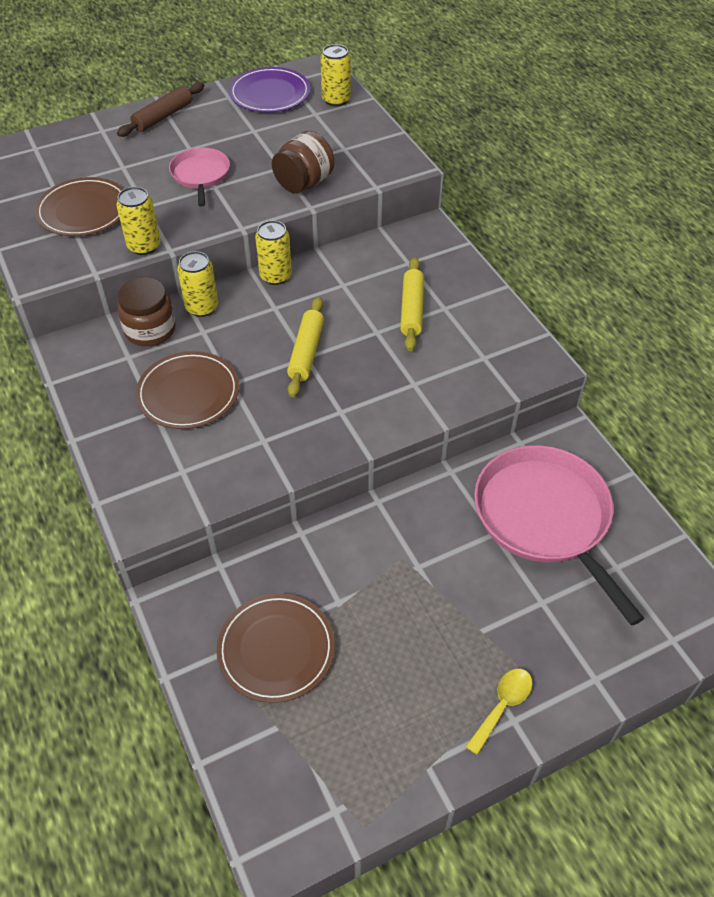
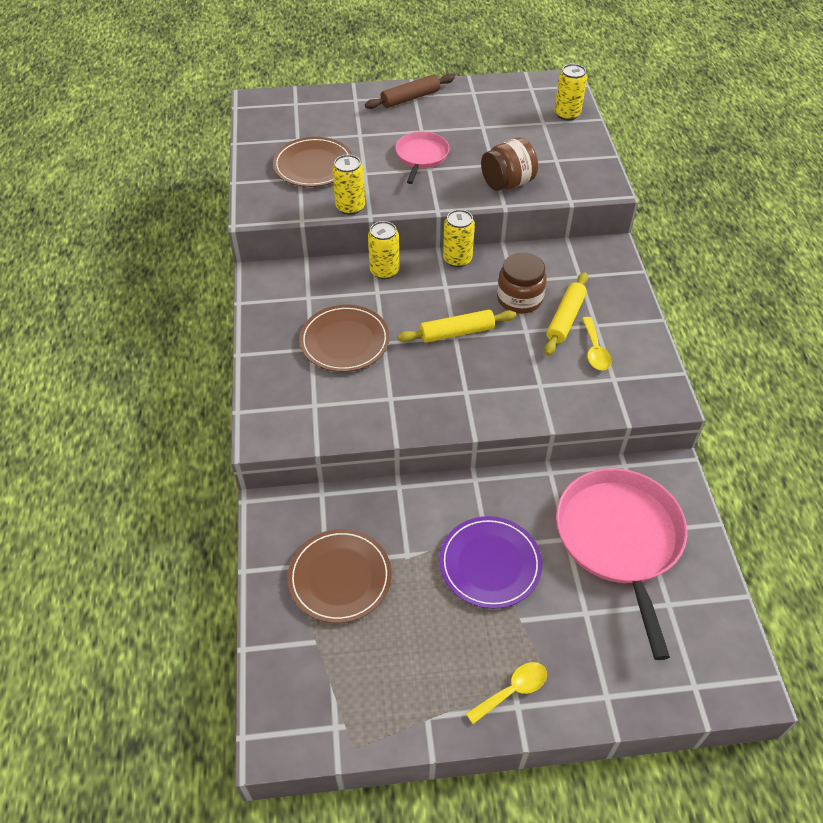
camera: 20 degrees right, 0 degrees up
(150, 330) = (334, 279): brown jar -> brown jar (519, 299)
(270, 94) = (510, 96): purple plate -> purple plate (490, 564)
(306, 352) = (457, 332): yellow rolling pin -> yellow rolling pin turned 45 degrees clockwise
(454, 334) = (595, 350): none -> yellow spoon

